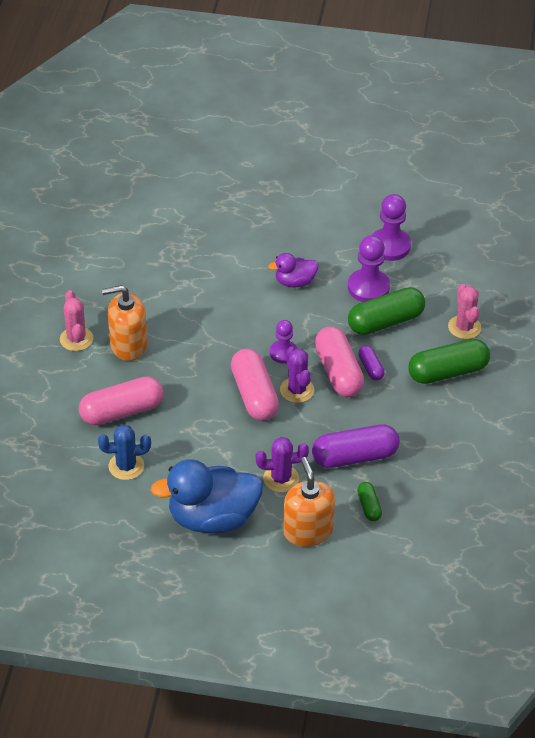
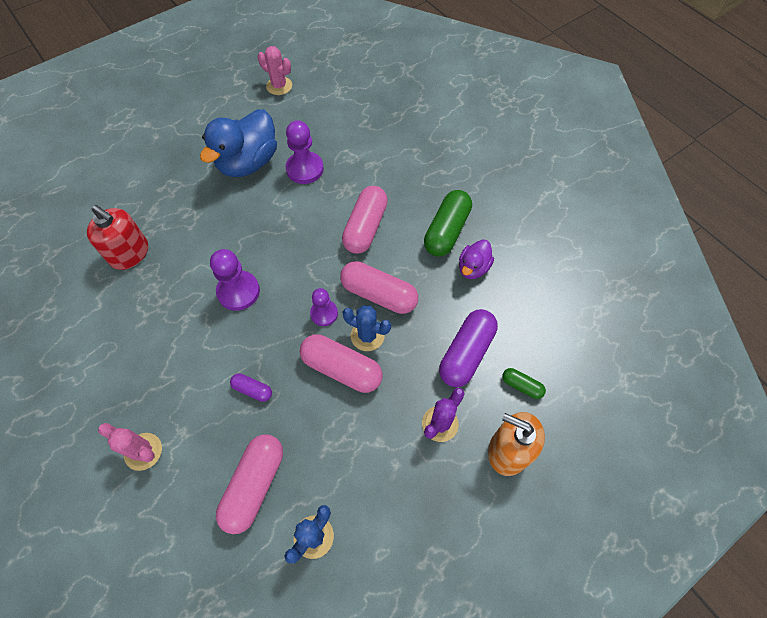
camera: 45 degrees left, 15 degrees up
(128, 345) = (195, 416): orange soap dispenser -> none
(193, 212) = (130, 253): none -> red soap dispenser
(212, 518) = (432, 514): blue duck -> blue duck (248, 163)
(295, 282) = (269, 248): purple duck -> purple duck (473, 268)
(297, 390) = (367, 336): purple cactus -> blue cactus
(368, 287) = (325, 211): purple pawn -> purple pawn (238, 291)
(371, 368) = (396, 272): purple capsule -> purple capsule (252, 390)
(385, 321) = (365, 227): green capsule -> pink capsule
(464, 327) = (418, 190): pink cactus -> pink cactus (279, 86)

